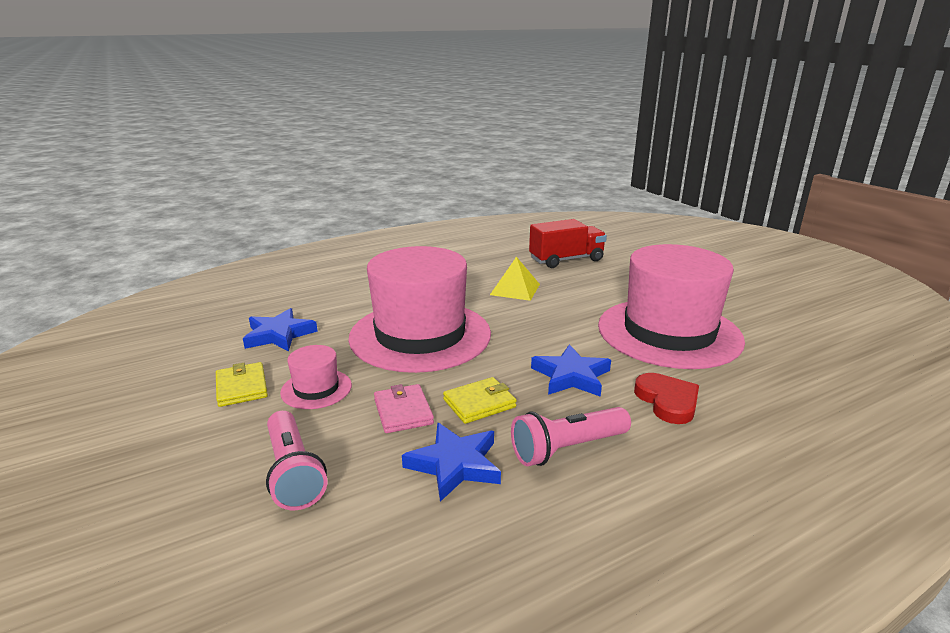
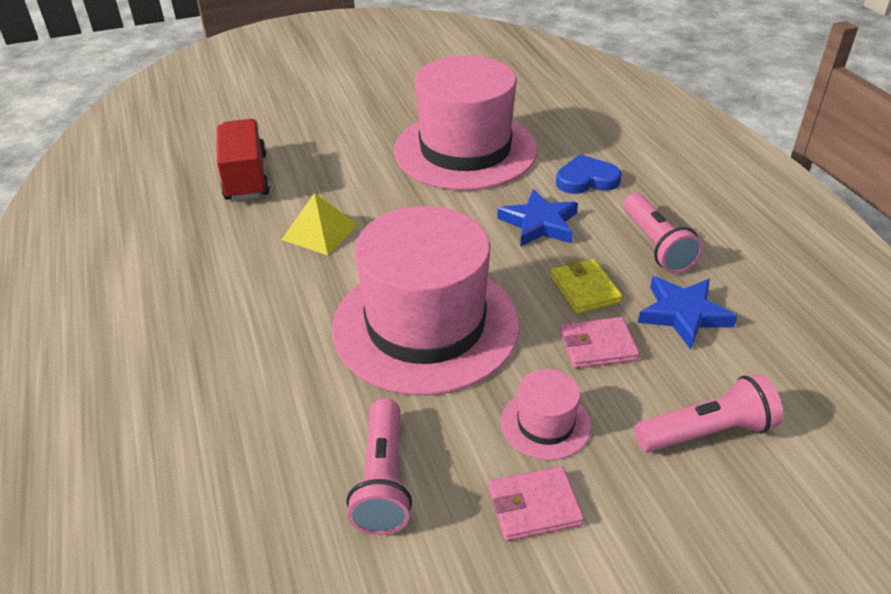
camera: 80 degrees left, 15 degrees up
(241, 387) = (534, 506): yellow wallet -> pink wallet
(279, 335) = (383, 480): blue star -> pink flashlight
(667, 401) = (586, 179): red heart -> blue heart

